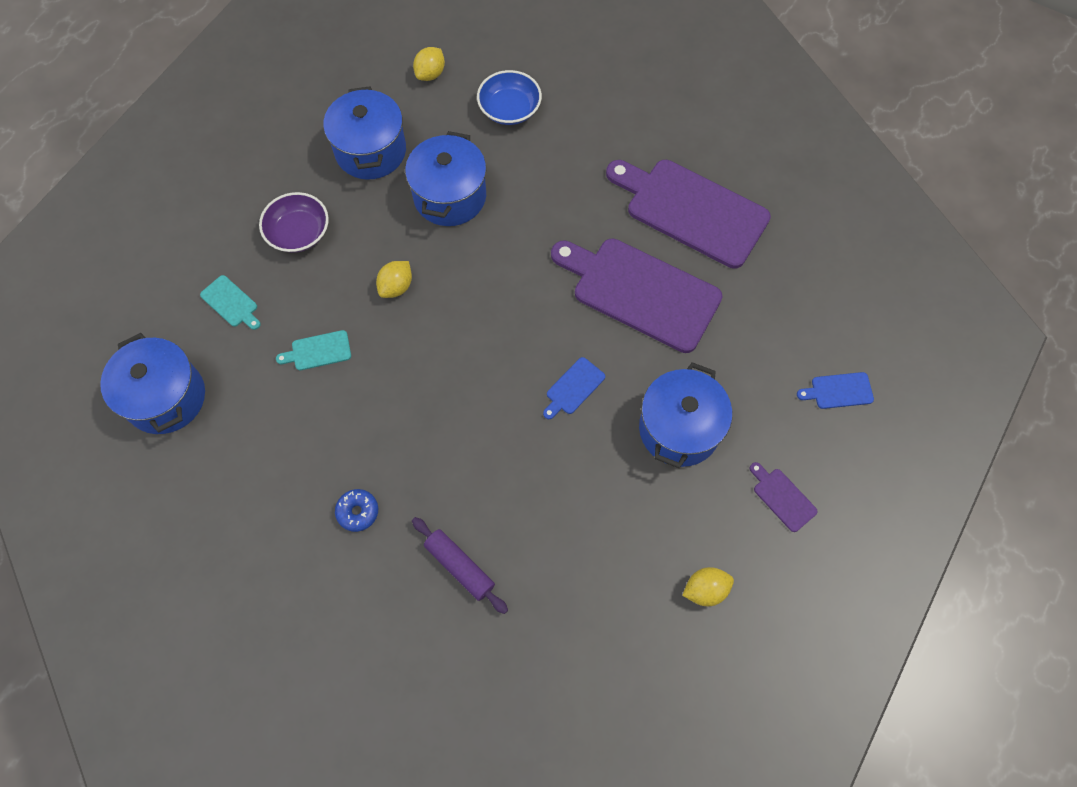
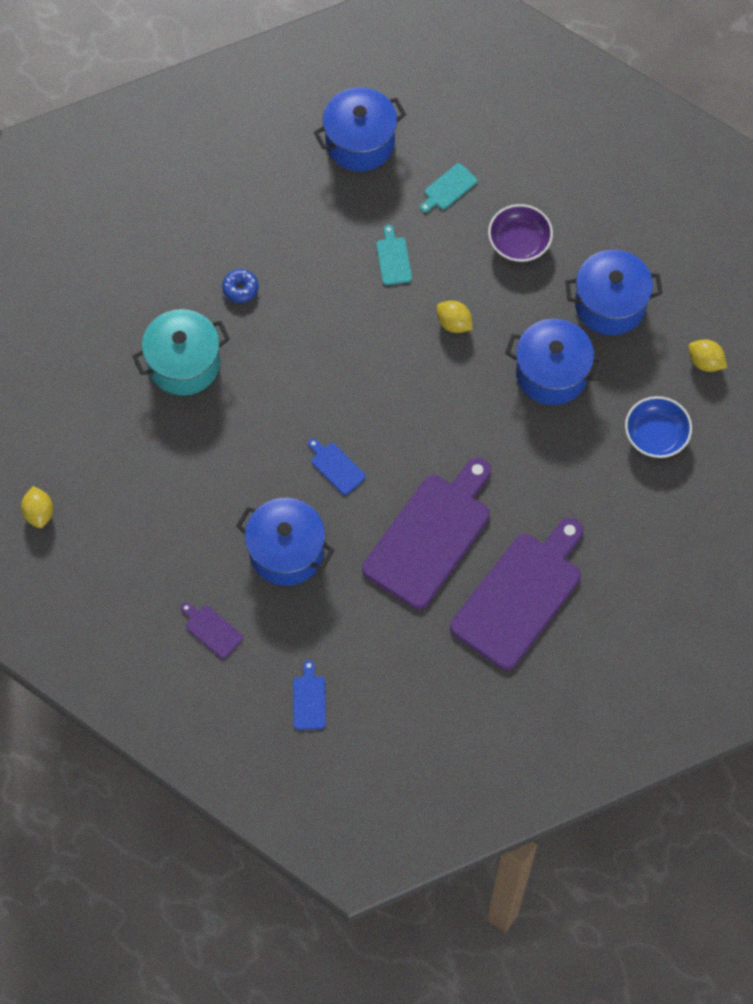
camera: 95 degrees right, 0 degrees up
(459, 566) = (184, 364): purple rolling pin -> turquoise pot
(705, 590) = (139, 553): yellow lemon -> yellow lemon (39, 513)
(782, 497) = (212, 630): purple cutting board -> purple cutting board turned 105 degrees counterclockwise

